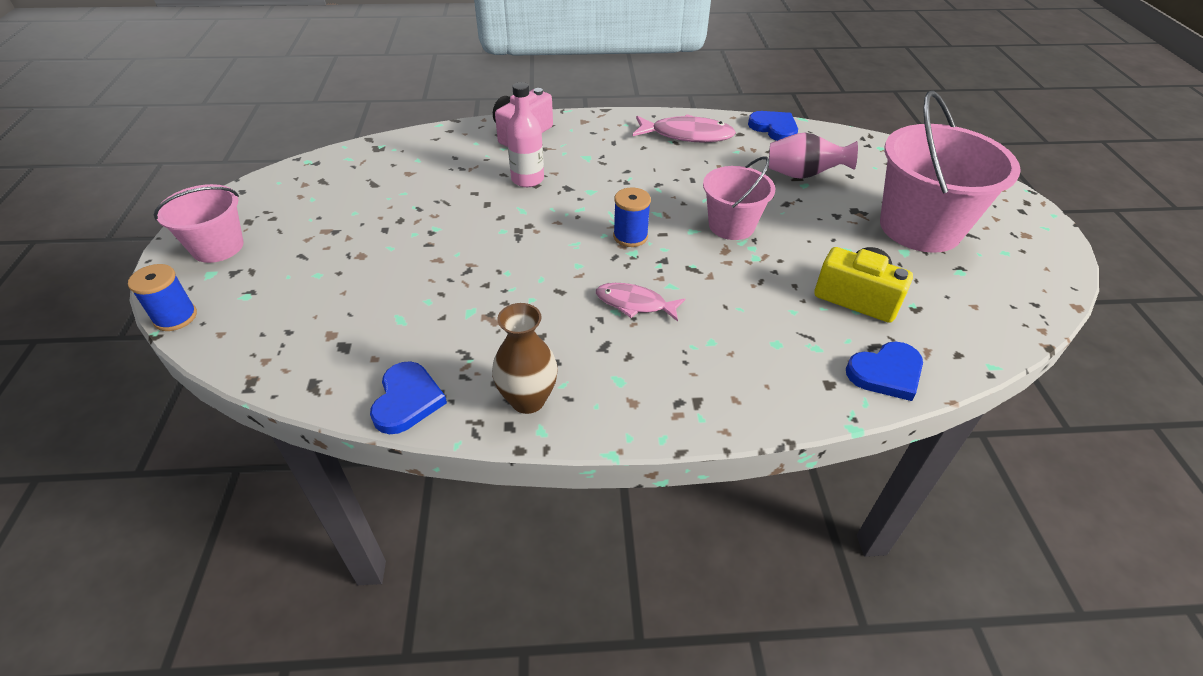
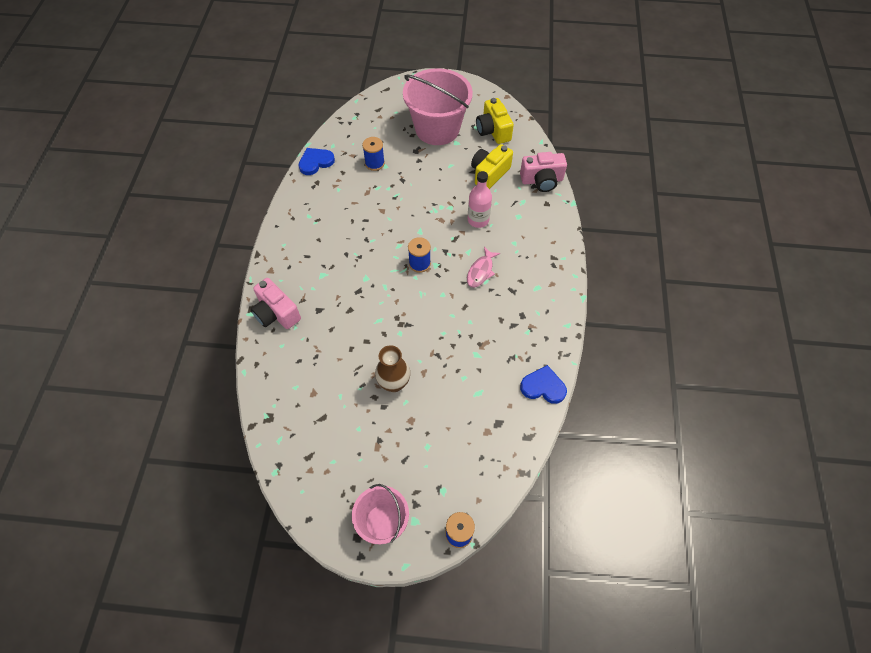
camera: 80 degrees left, 15 degrees up
(527, 179) = (342, 314): pink bottle -> pink bottle (478, 220)
(528, 400) = (547, 329): brown vase -> brown vase (394, 383)
(687, 135) = (310, 211): pink fish -> none
(731, 226) = (419, 211): pink bucket -> none
(803, 175) = (374, 163): pink vase -> blue spool
(886, 373) = (542, 180): blue heart -> pink camera
(968, 294) = (493, 131): none -> yellow camera

